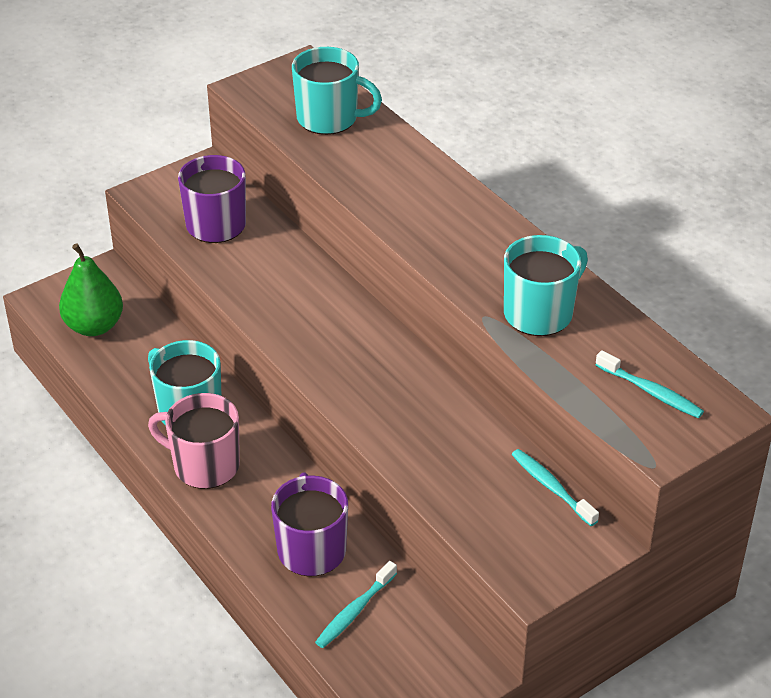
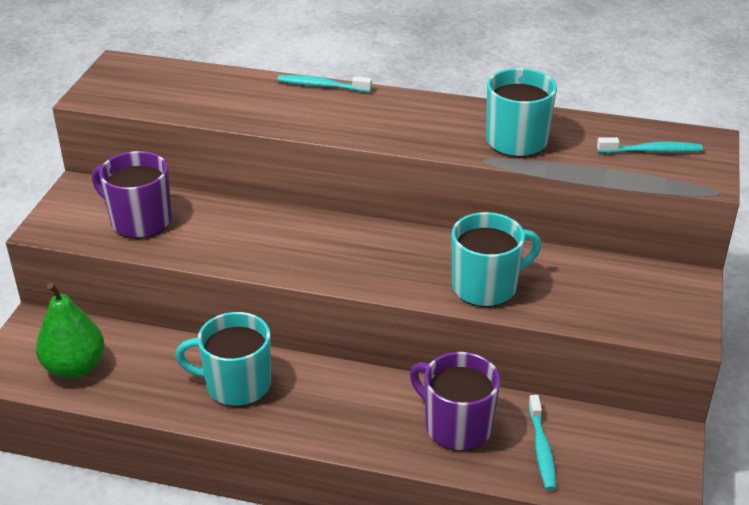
camera: 40 degrees left, 5 degrees down
(204, 465) = (299, 417): pink mug -> none
(329, 118) = (190, 89): turquoise mug -> turquoise mug (486, 286)
(551, 487) = (615, 265): turquoise toothbrush -> turquoise toothbrush (321, 86)

